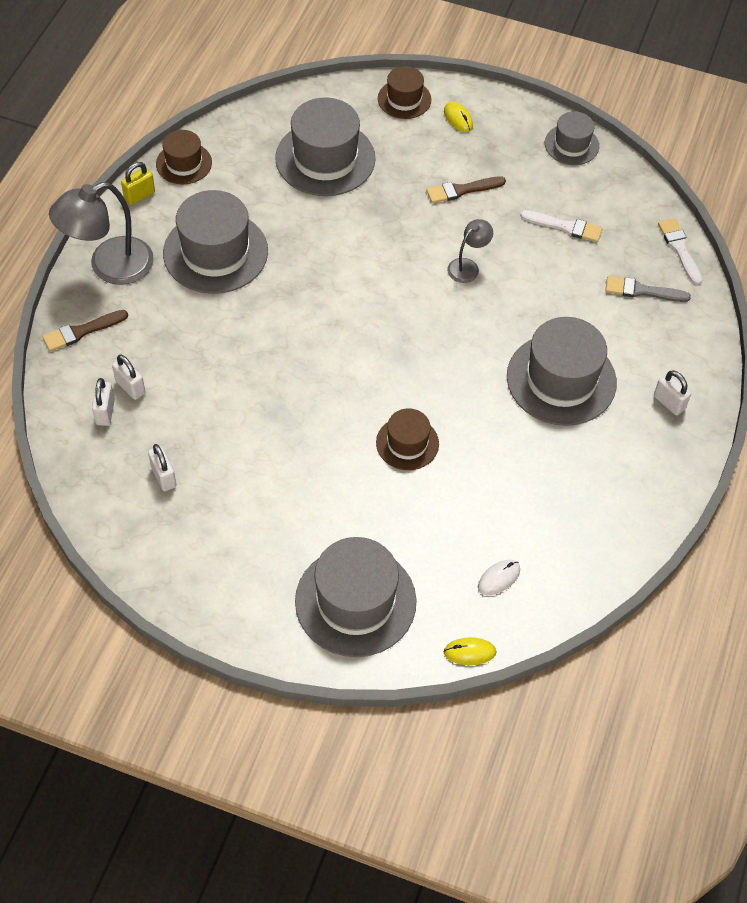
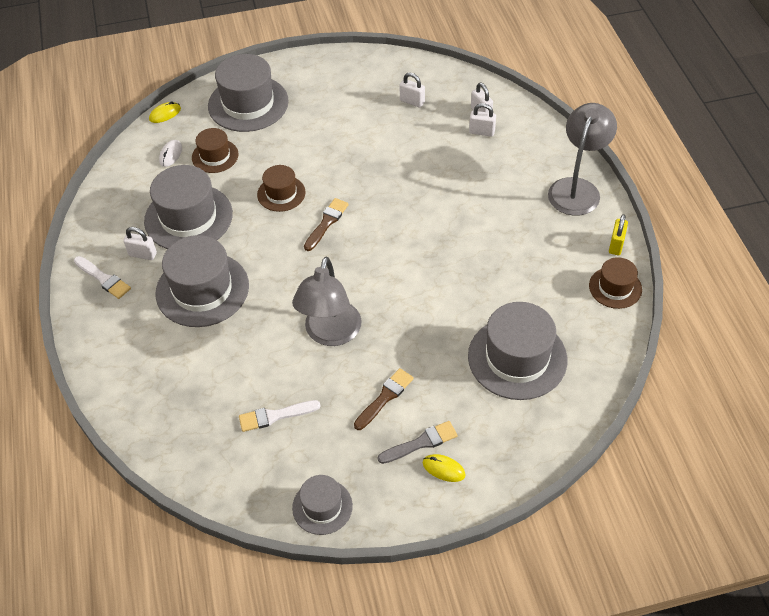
camera: 150 degrees right, 5 degrees down
(82, 331) = (546, 144): brown brush -> brown brush (326, 223)
(215, 252) = (520, 237): grey hat -> grey hat (188, 217)
(404, 99) = (507, 459): brown hat -> brown hat (215, 156)
(468, 266) = (330, 334): grey lamp -> grey lamp, size x1.95
(642, 291) = (177, 395): grey brush -> grey brush (421, 443)
(669, 403) = (111, 317): white padlock -> white padlock (142, 254)
(679, 249) = (164, 454): white brush -> white brush (103, 279)

